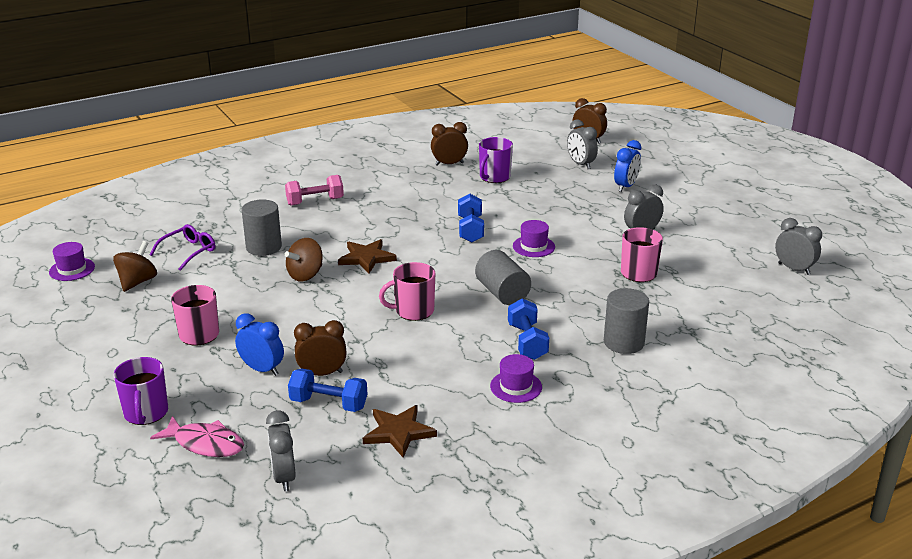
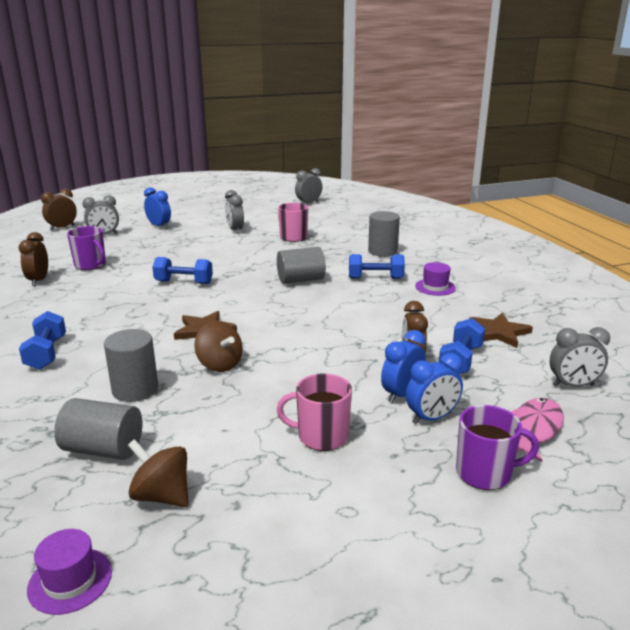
camera: 80 degrees left, 5 degrees down
(188, 252) = (103, 449): purple glasses -> grey cylinder
(224, 386) = (431, 418): none -> blue clock
(315, 201) = (46, 353): pink dumbbell -> blue dumbbell
(413, 311) = (315, 315): pink mug -> none
(533, 246) = (232, 263): purple hat -> none

